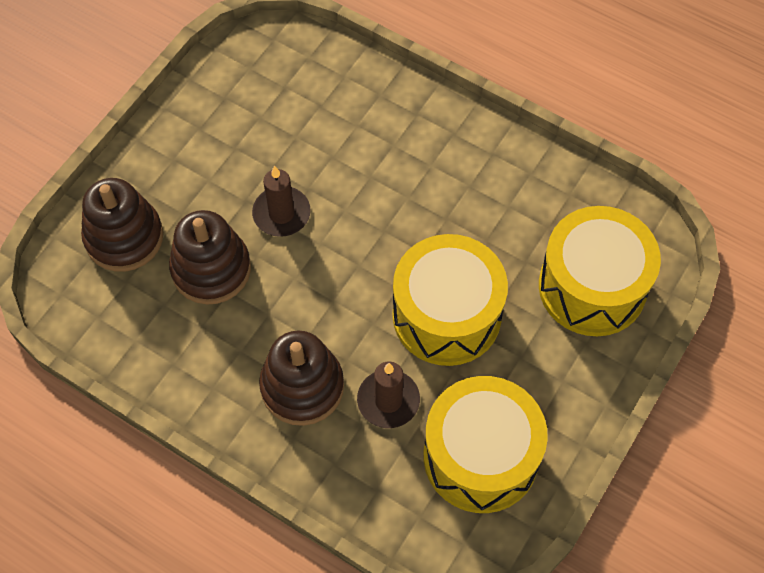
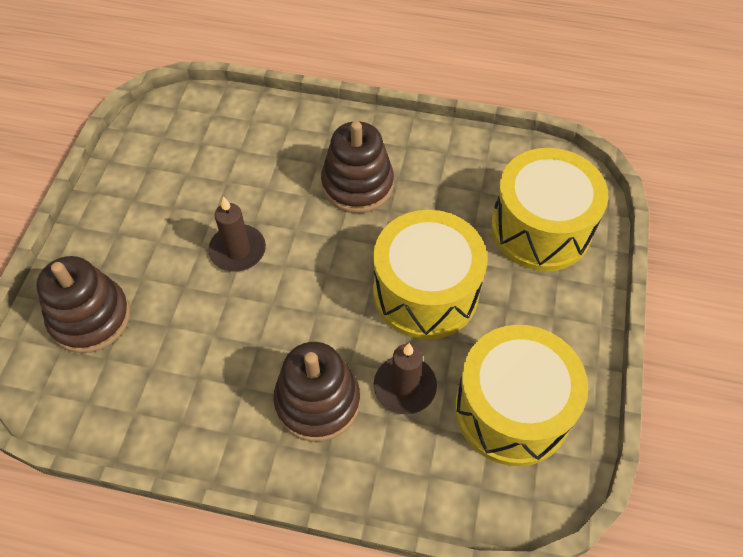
camera: 20 degrees left, 5 degrees down
(211, 269) = (188, 320): brown stacking toy -> brown stacking toy (357, 185)

